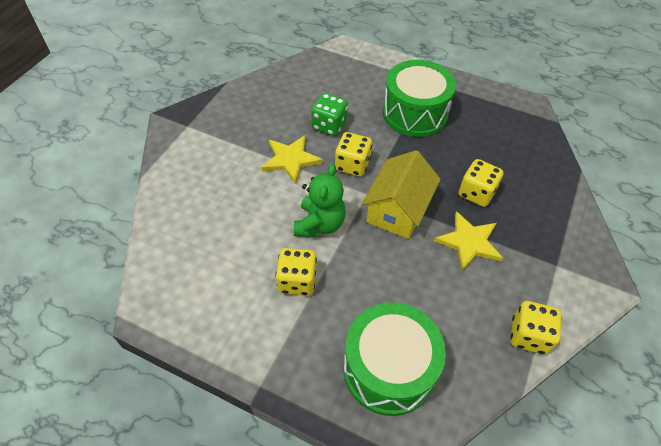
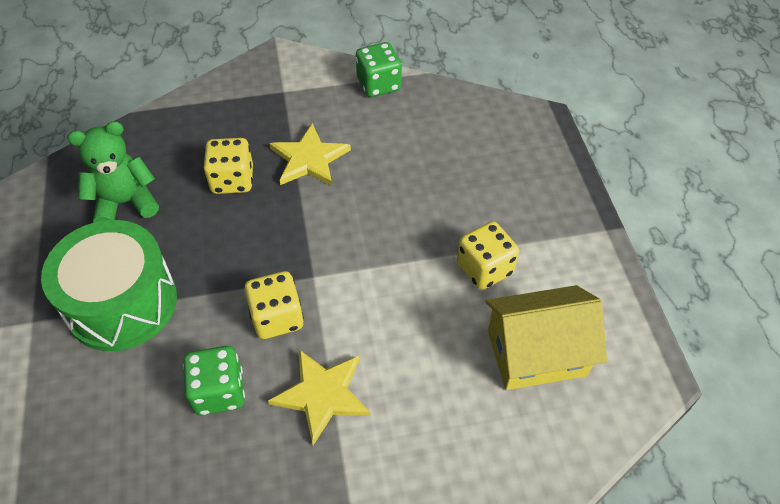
camera: 125 degrees left, 0 degrees up
(319, 224) = (397, 295): green teddy bear -> green teddy bear (125, 203)
(388, 369) = (498, 154): green drum -> none
(397, 210) = (315, 235): yellow house -> yellow house (536, 353)
(529, 336) = (378, 84): yellow dice -> green dice

